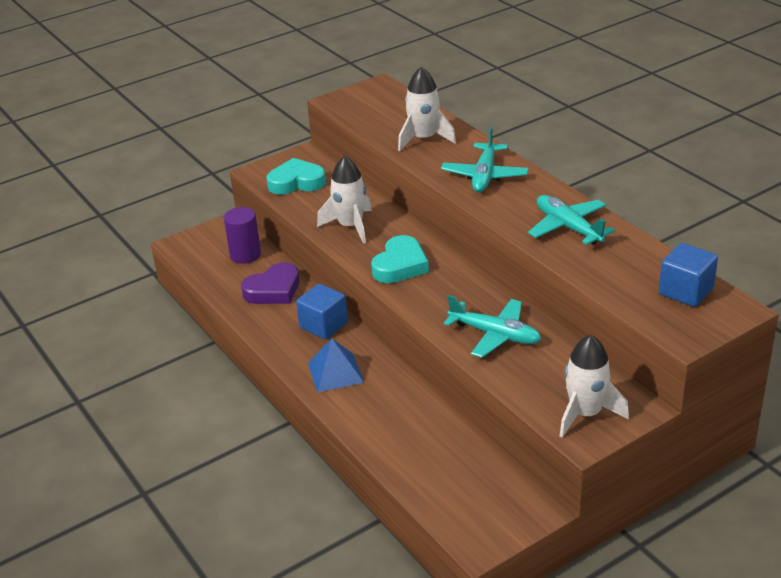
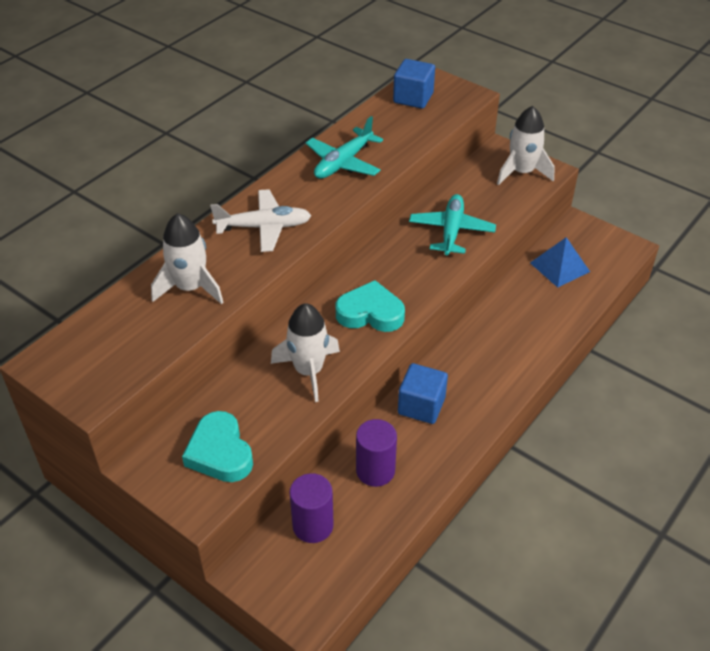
camera: 110 degrees left, 10 degrees up
(273, 290) = (375, 470): purple heart -> purple cylinder
(335, 372) = (488, 376): blue pyramid -> blue pyramid (559, 267)
(484, 176) = (264, 227): turquoise plane -> white plane

